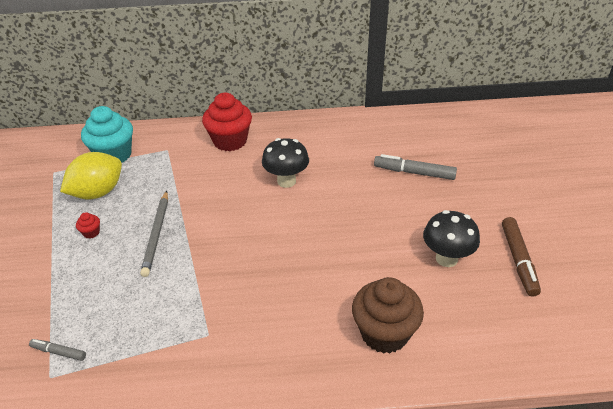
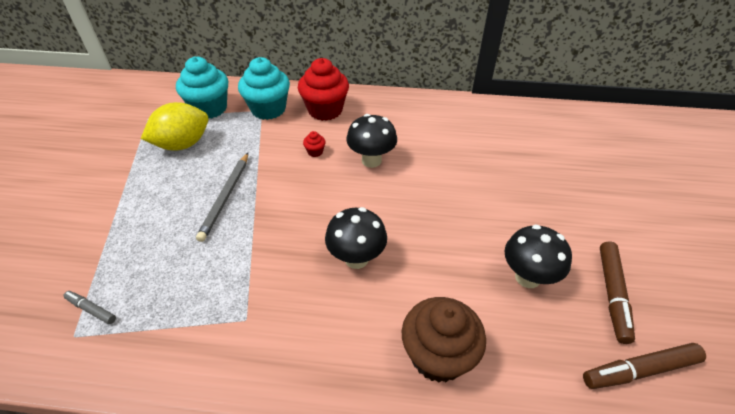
camera: 10 degrees right, 5 degrees up
(91, 232) = (163, 185): red cupcake -> red cupcake (315, 152)
(174, 148) = (268, 109): none -> turquoise cupcake
(294, 268) = (356, 258): none -> black mushroom
(414, 172) = (510, 171): grey marker -> none
(549, 314) = (639, 370): none -> brown marker

